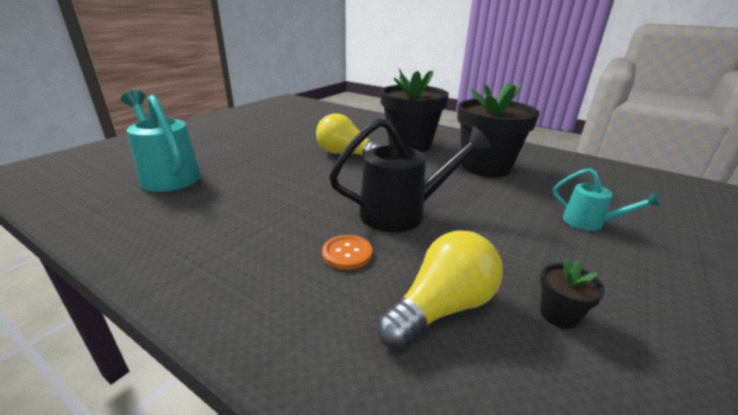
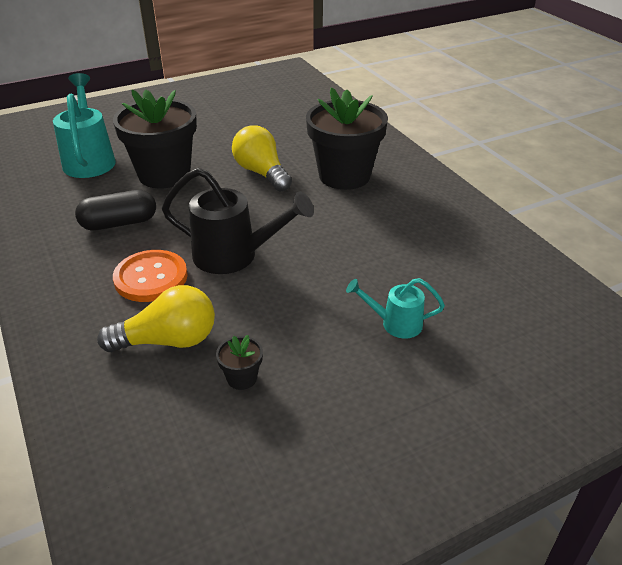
camera: 30 degrees right, 10 degrees up
(257, 216) = (119, 223): none -> black capsule
(347, 253) = (151, 278): orange button -> orange button, size x1.68
(485, 167) = (389, 229): black flower pot -> black flower pot (164, 175)
(589, 223) = (396, 324): turquoise watering can -> turquoise watering can turned 120 degrees clockwise

